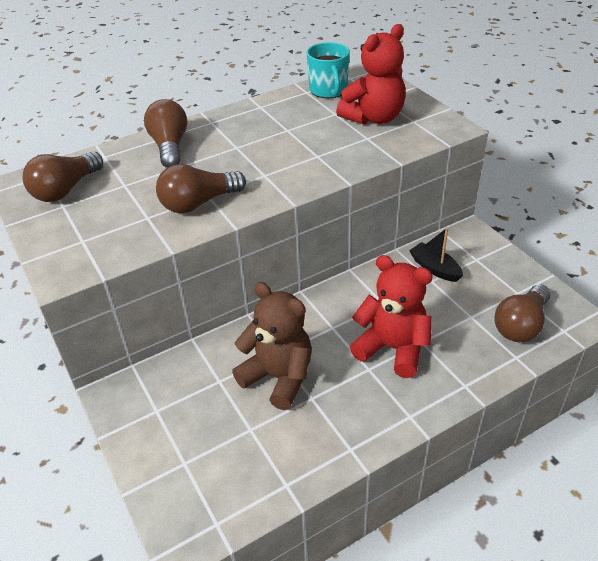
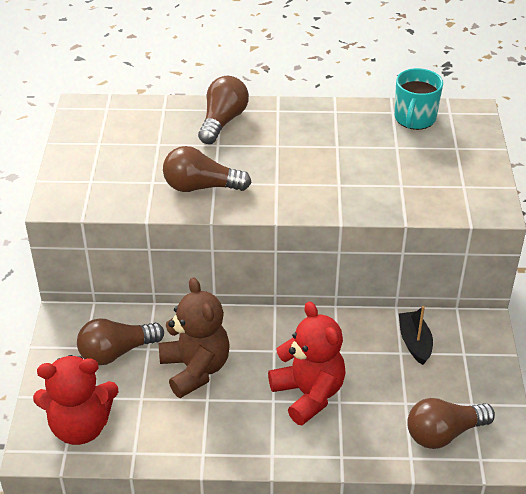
camera: 30 degrees right, 0 degrees up
(66, 190) = (112, 129): brown light bulb -> brown light bulb (116, 352)
(374, 118) = (428, 167): red teddy bear -> red teddy bear (80, 426)

